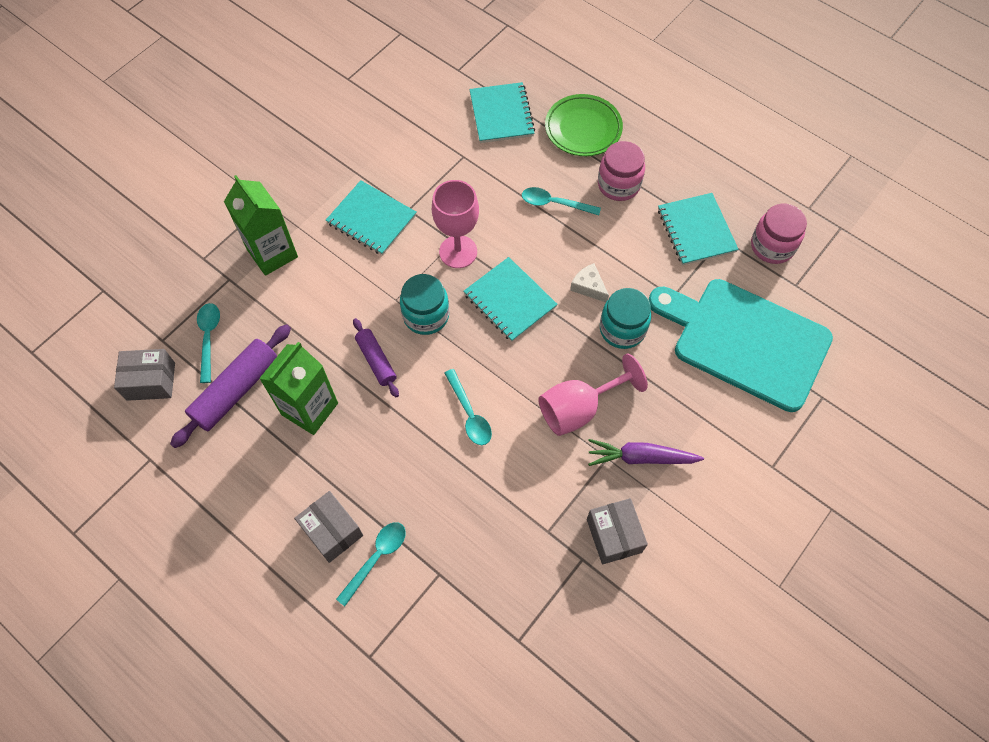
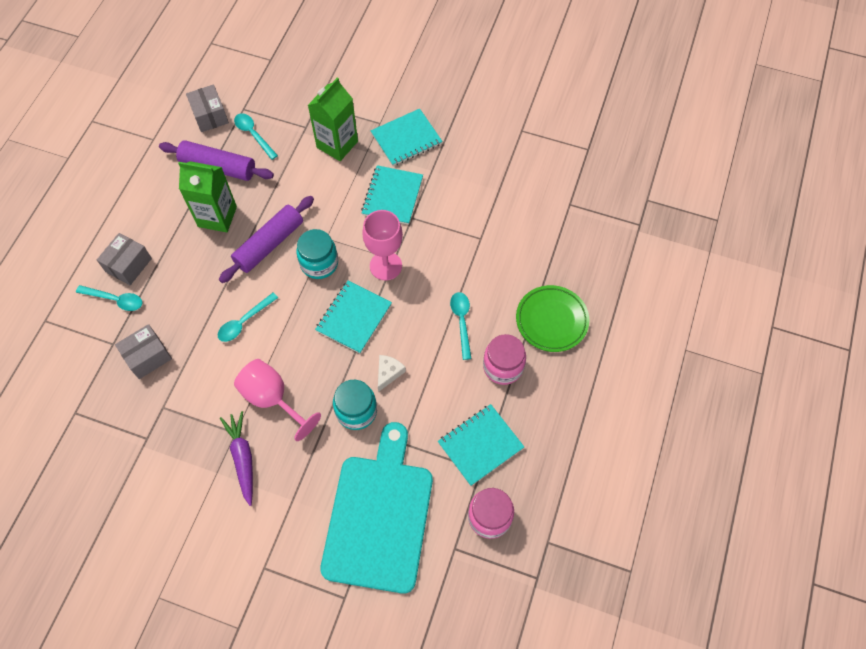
camera: 70 degrees right, 0 degrees up
(209, 338) = (253, 135): turquoise spoon -> turquoise spoon turned 105 degrees counterclockwise
(376, 361) = (269, 244): purple rolling pin -> purple rolling pin, size x1.65
(501, 114) = (537, 252): turquoise notebook -> turquoise notebook (406, 139)
(614, 535) = (171, 456): grey box -> grey box (148, 357)

